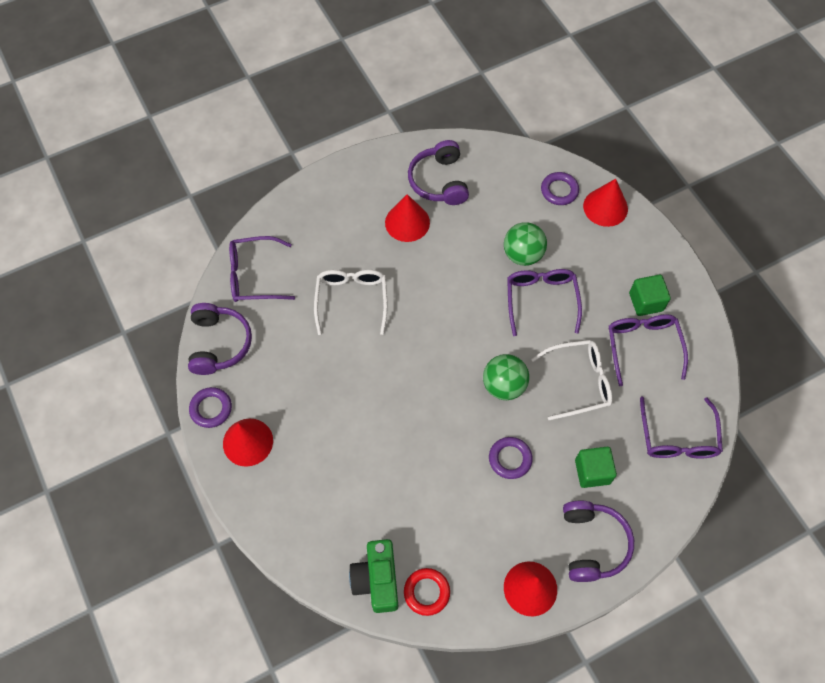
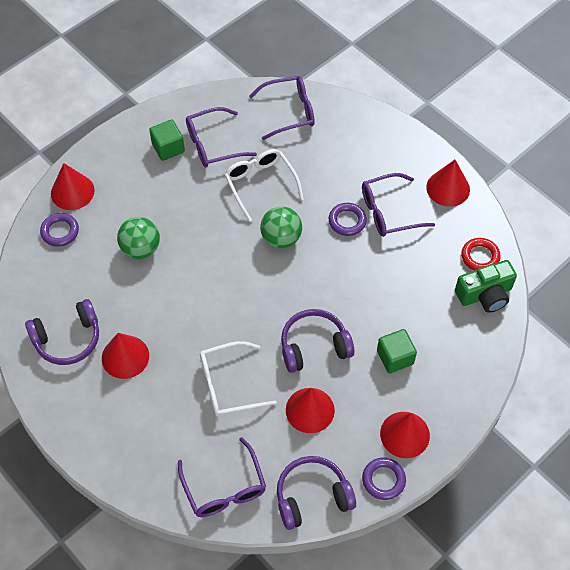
camera: 105 degrees left, 5 degrees down
(302, 363) = (310, 410): none -> red cone
(541, 300) = (187, 225): purple glasses -> purple glasses (389, 212)
(592, 471) = (338, 163): green cube -> green cube (395, 357)
(592, 544) = (397, 154): purple headphones -> purple headphones (314, 346)

